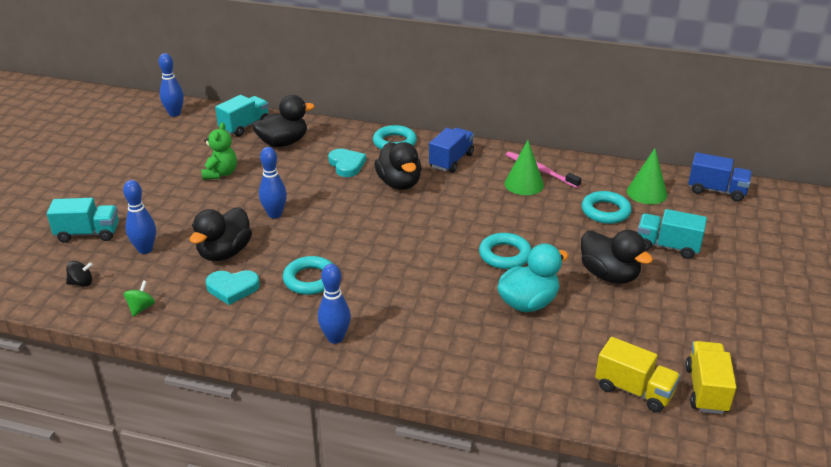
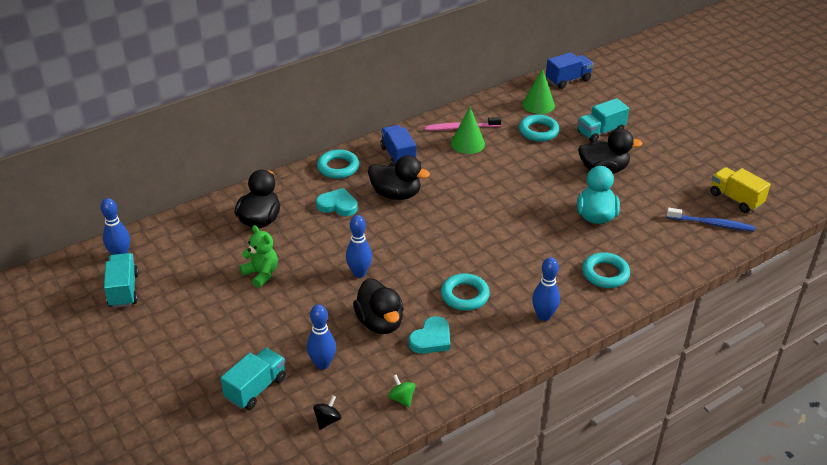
camera: 50 degrees left, 5 degrees up
(244, 126) = (203, 227): turquoise truck -> turquoise truck (123, 290)
(505, 255) = (536, 197): turquoise ring -> turquoise ring (605, 273)
(634, 390) = (712, 224): yellow truck -> blue toothbrush

